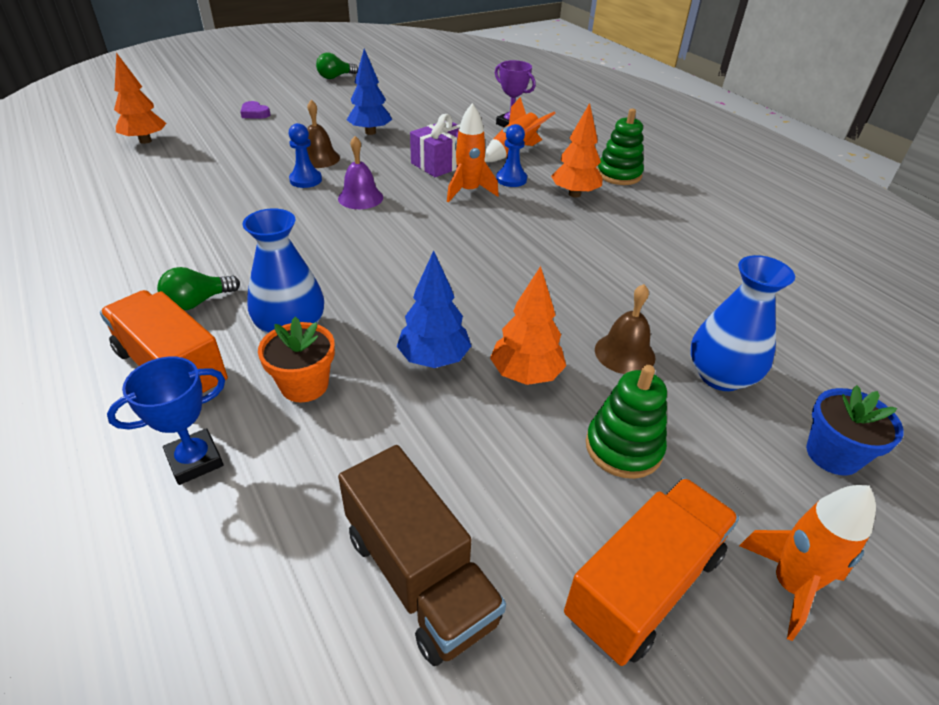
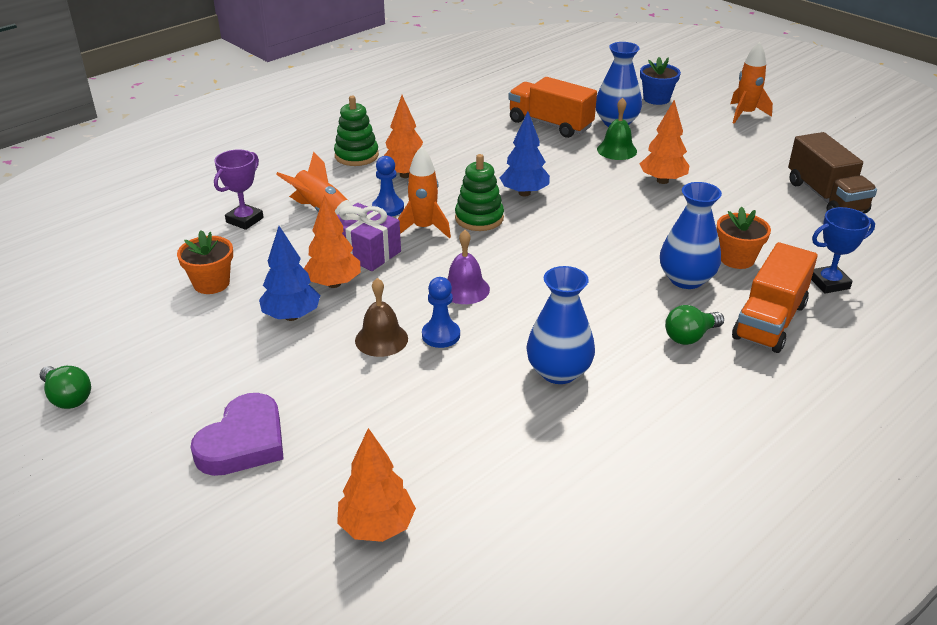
camera: 100 degrees left, 5 degrees down
(195, 460) = (829, 283): blue trophy -> blue trophy turned 60 degrees counterclockwise
(198, 302) = (690, 336): green light bulb -> green light bulb turned 105 degrees clockwise
(217, 221) = (558, 371): none -> blue vase
(254, 113) = (244, 442): purple heart -> purple heart, size x1.92
(402, 148) = (333, 283): none -> orange tree
(419, 576) = (825, 197): brown truck -> brown truck turned 120 degrees clockwise
(427, 111) = (211, 283): none -> orange flower pot
(434, 359) = (673, 214): blue tree -> blue tree (524, 193)
(623, 448) = (697, 149): green stacking toy -> green stacking toy (479, 218)
(624, 353) = (617, 150): brown bell -> green bell
(644, 586) = (776, 144): orange truck -> orange truck (550, 124)

